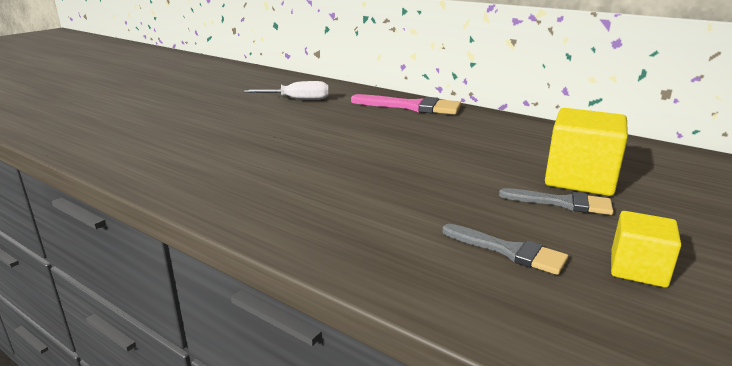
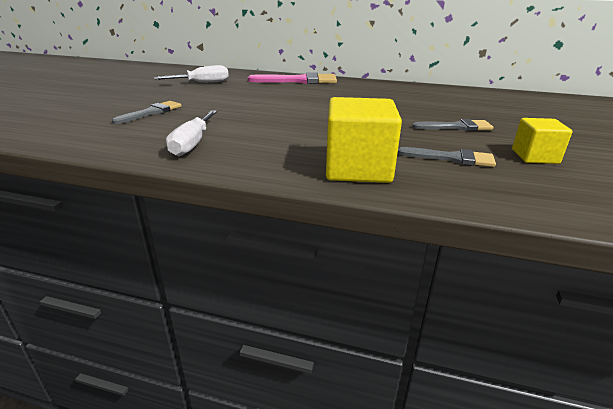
camera: 20 degrees left, 5 degrees up
(214, 134) = (151, 112): none -> grey brush
(221, 181) = (192, 144): none -> white screwdriver
(580, 179) = (454, 112): yellow cube -> yellow cube (358, 168)

